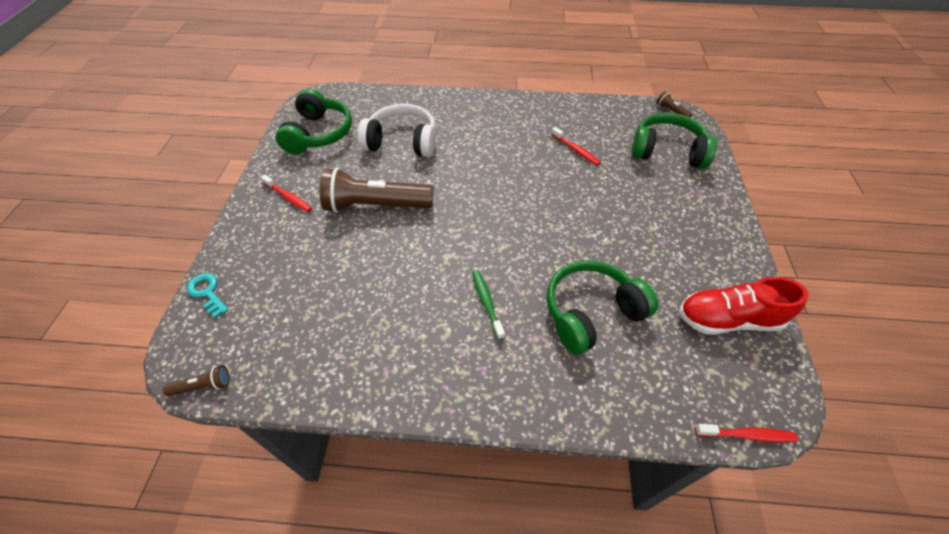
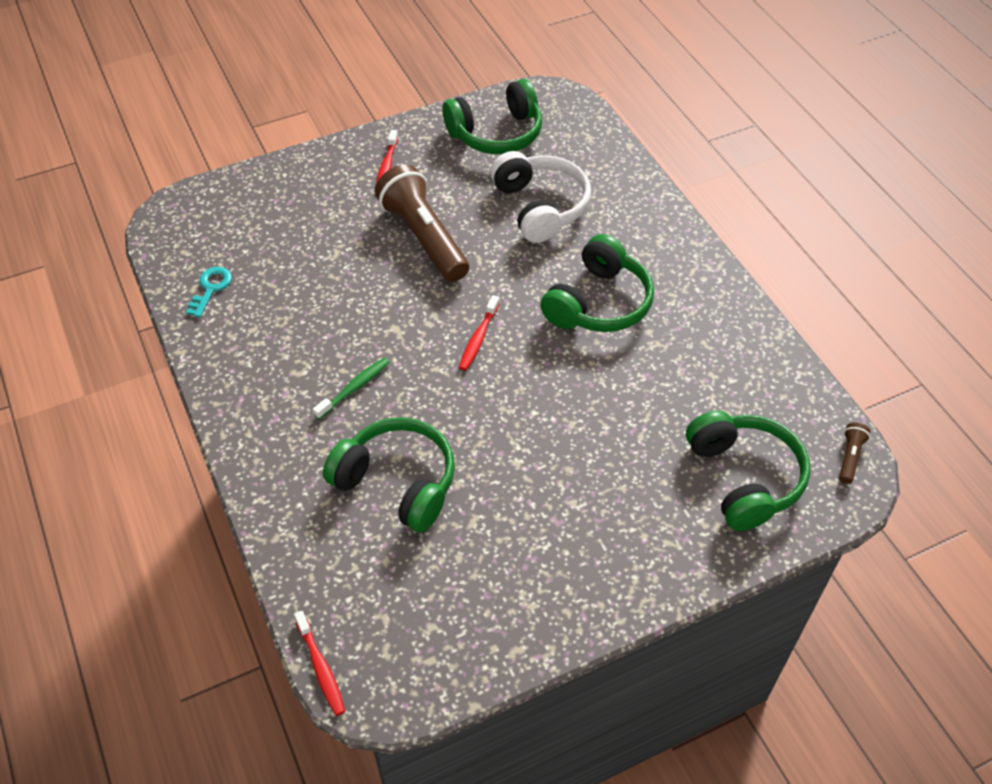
camera: 60 degrees right, 0 degrees up
(203, 386) = (154, 239): brown flashlight -> none
(207, 292) = (240, 183): turquoise key -> turquoise key (211, 288)
(502, 151) = (598, 303): none -> green headphones
(576, 150) = (661, 375): red toothbrush -> red toothbrush (478, 338)
(728, 319) = (469, 619): red shoe -> none

